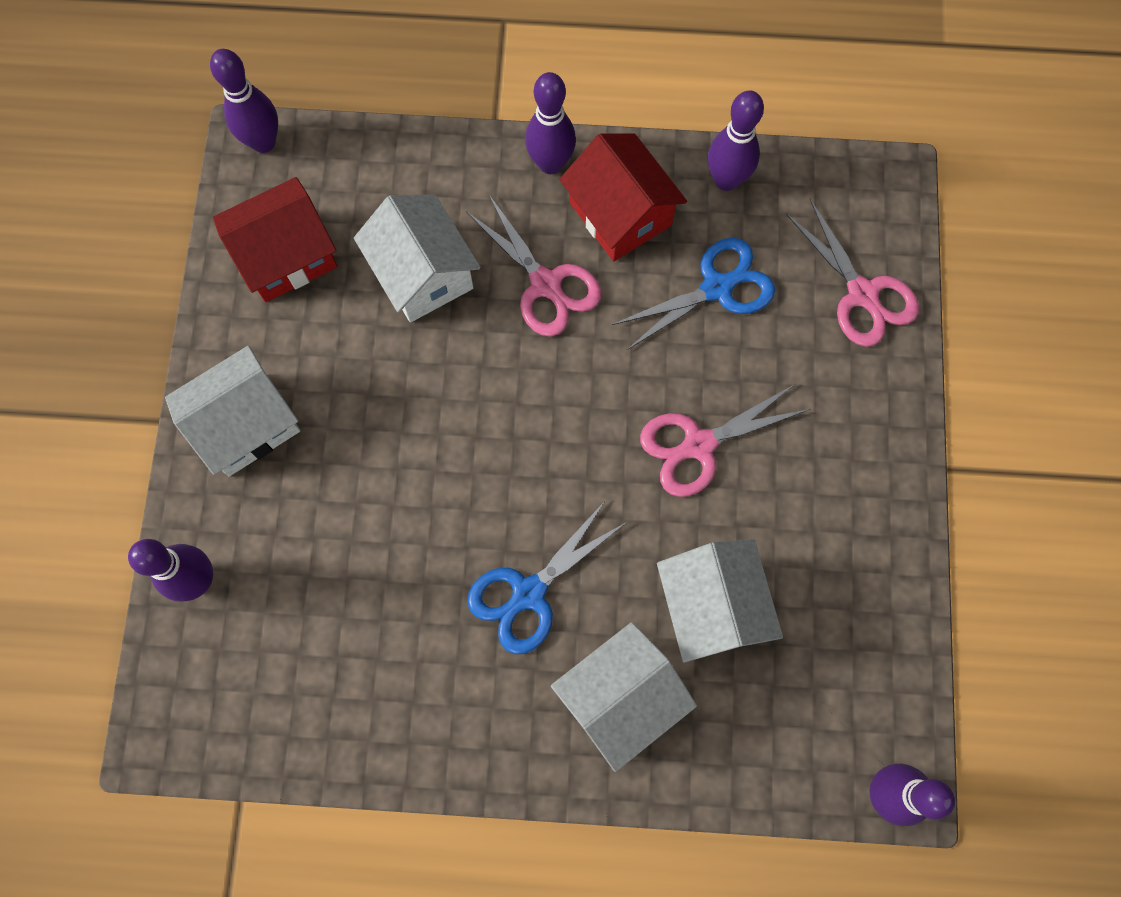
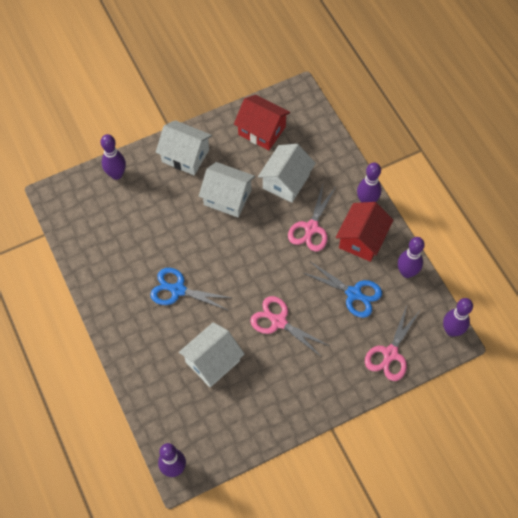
camera: 60 degrees right, 10 degrees down
(263, 142) = (304, 96): purple bowling pin -> purple bowling pin (451, 330)
(620, 698) = (155, 345): white house -> white house (227, 197)

